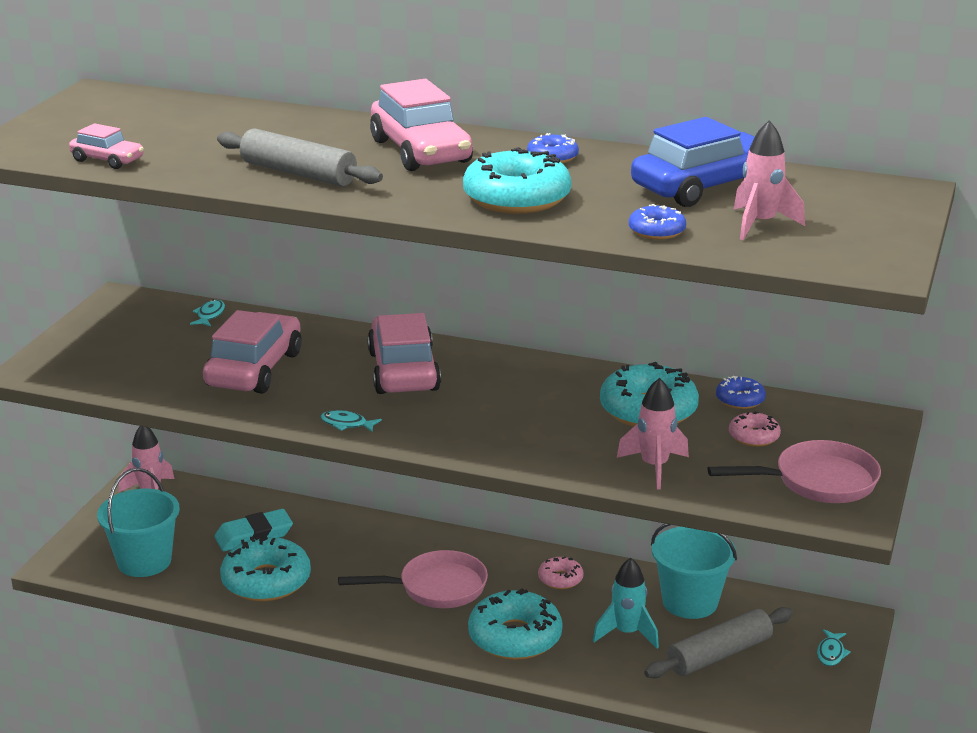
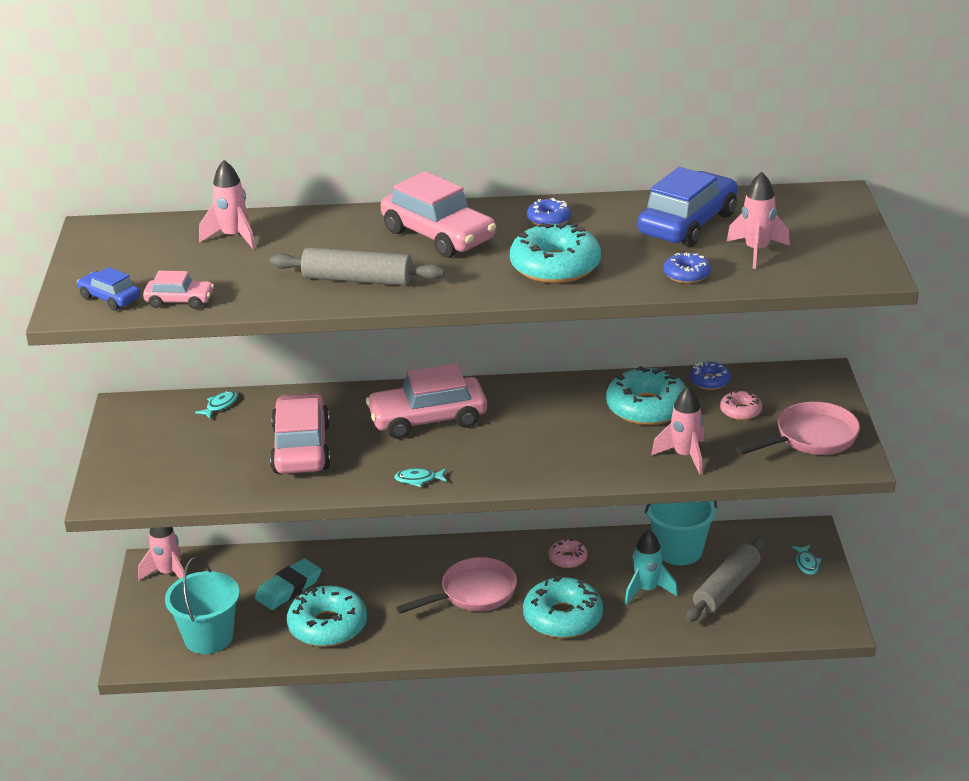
camera: 20 degrees left, 5 degrees up
(46, 146) = (110, 298): none -> blue car
(210, 315) = (220, 405): turquoise fish -> turquoise fish turned 45 degrees clockwise
(216, 119) = (233, 237): none -> pink rocket
(403, 371) = (428, 419): pink car -> pink car turned 75 degrees counterclockwise

